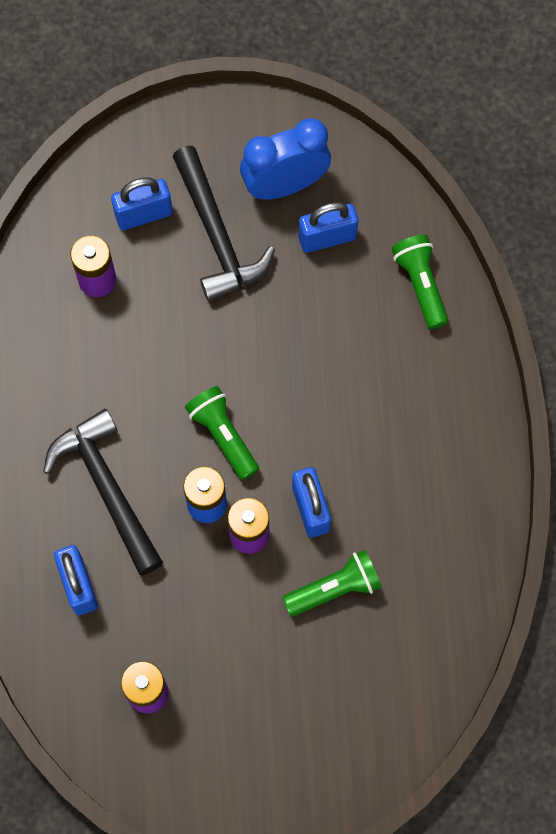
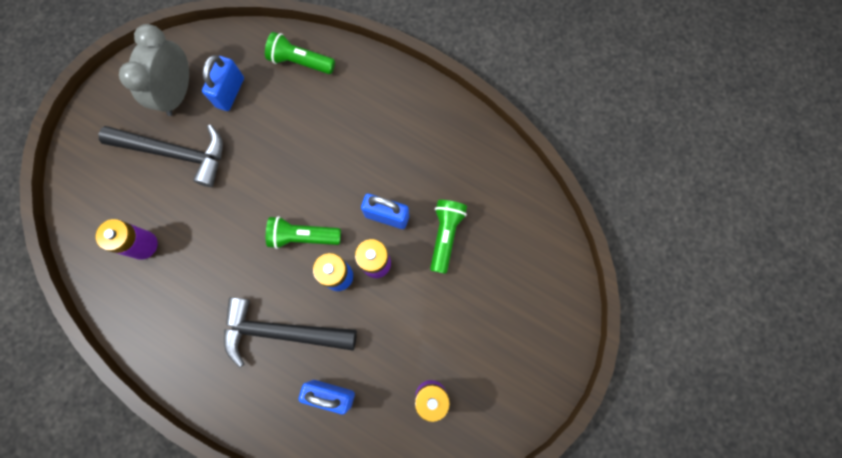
camera: 55 degrees left, 5 degrees up
(144, 214) = (126, 187): blue padlock -> none
(285, 185) = (178, 93): blue clock -> grey clock

